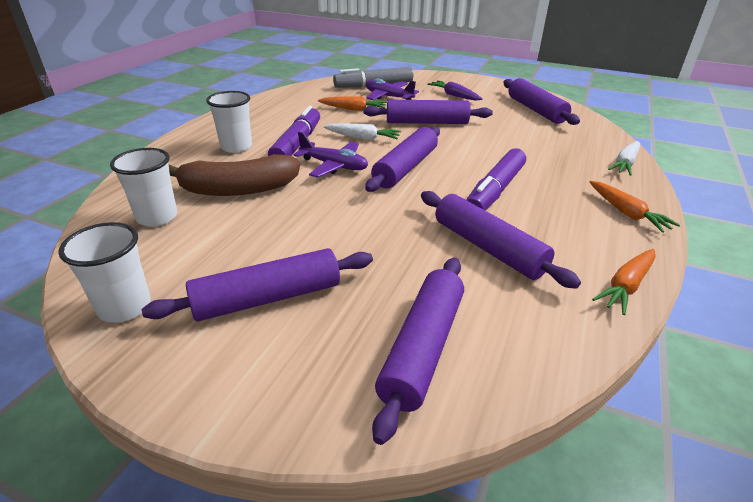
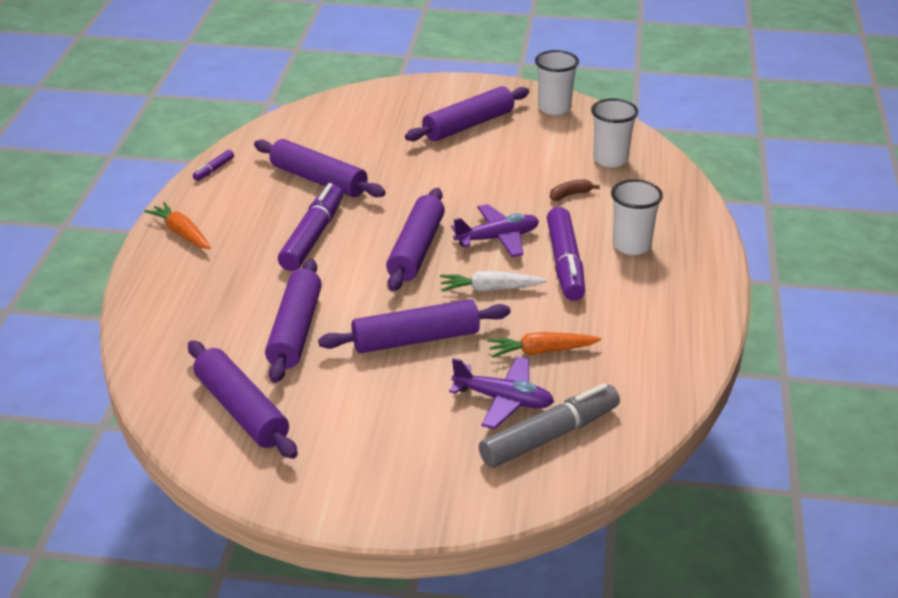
camera: 165 degrees right, 0 degrees up
(238, 189) = (570, 195): brown banana -> brown banana, size x0.40
(334, 166) = (497, 238): purple plane -> purple plane turned 150 degrees clockwise
(422, 348) = (357, 118): purple rolling pin -> purple rolling pin (295, 330)
(454, 96) = (388, 430): purple carrot -> none
(625, 164) = (148, 304): white carrot -> none
(626, 286) = (214, 170): orange carrot -> purple marker

